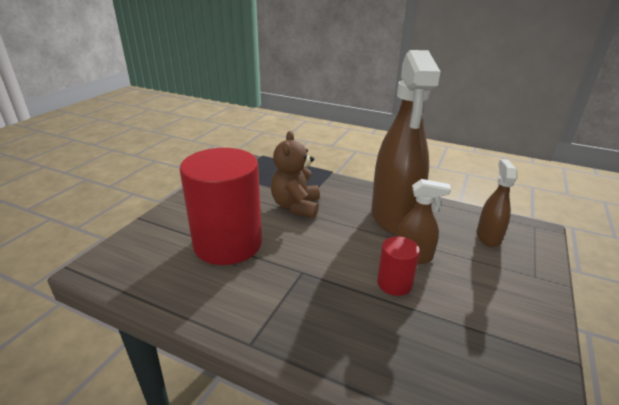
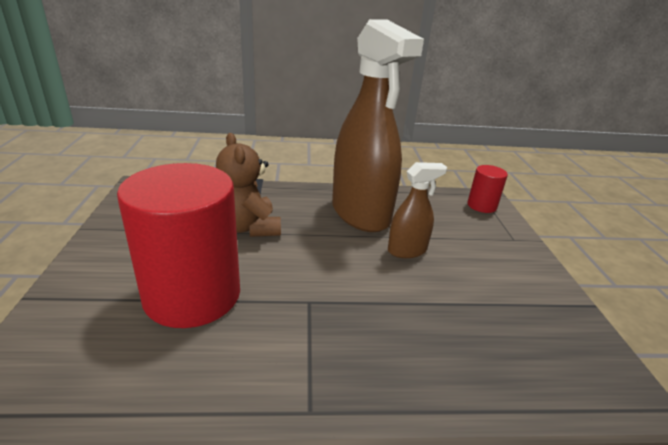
camera: 30 degrees left, 0 degrees up
(394, 283) = (410, 283): red cylinder -> red cylinder (481, 205)
(488, 237) = (455, 213): brown spray bottle -> none

